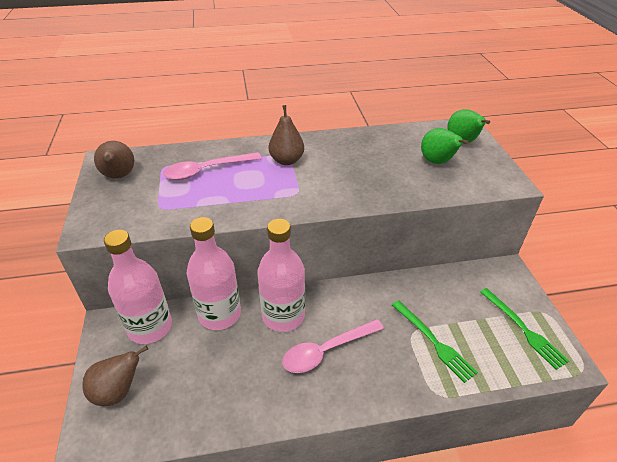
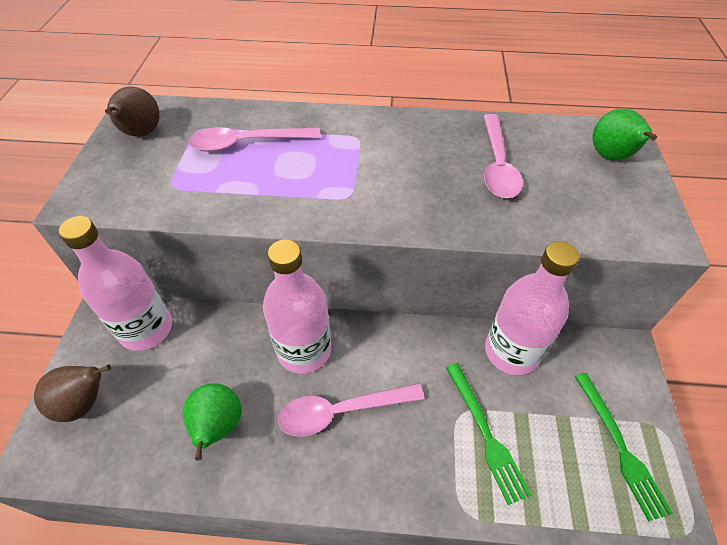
camera: 15 degrees right, 10 degrees up
(219, 314) = (229, 330): pink bottle -> pink bottle (511, 351)
(286, 160) = (353, 145): brown pear -> none
(391, 158) = (497, 165): none -> pink spoon
(437, 162) = (562, 183): green pear -> green pear (218, 427)

